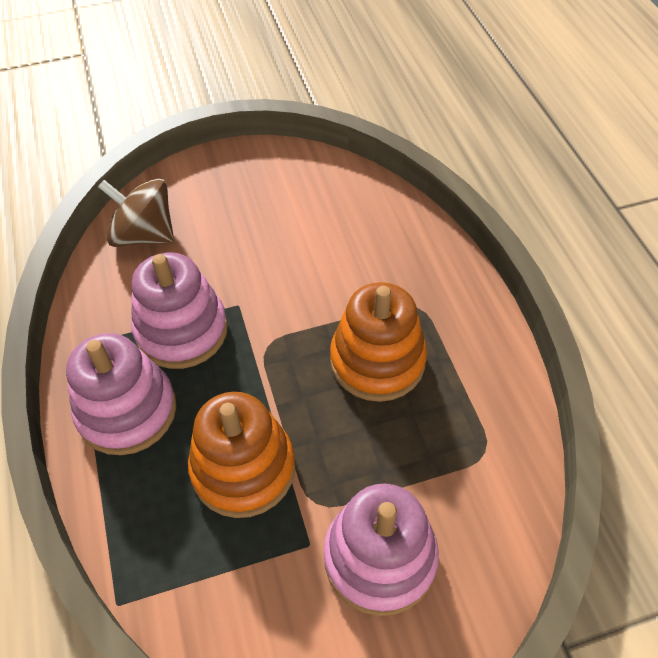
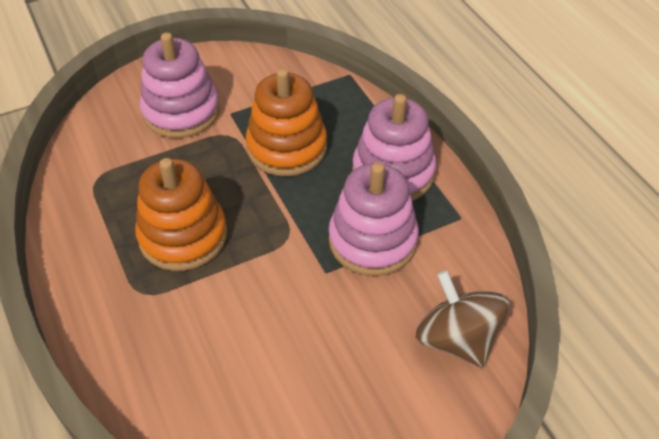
camera: 170 degrees right, 5 degrees down
(144, 235) = (457, 339): brown spinning top -> brown spinning top turned 135 degrees counterclockwise

